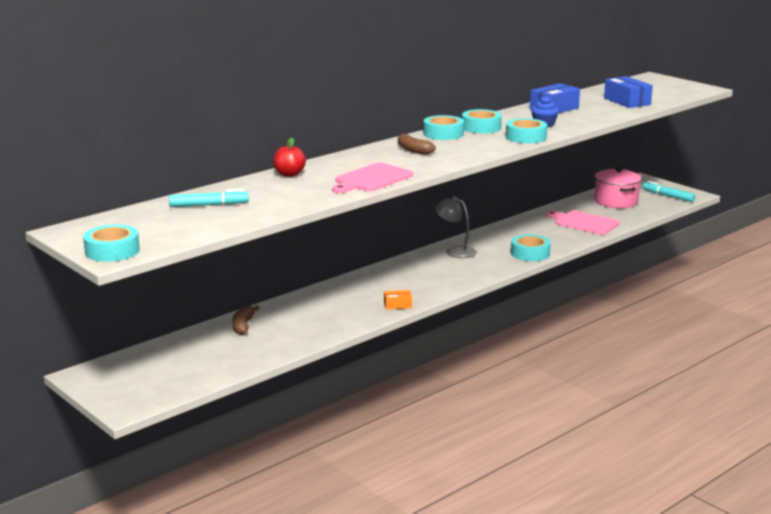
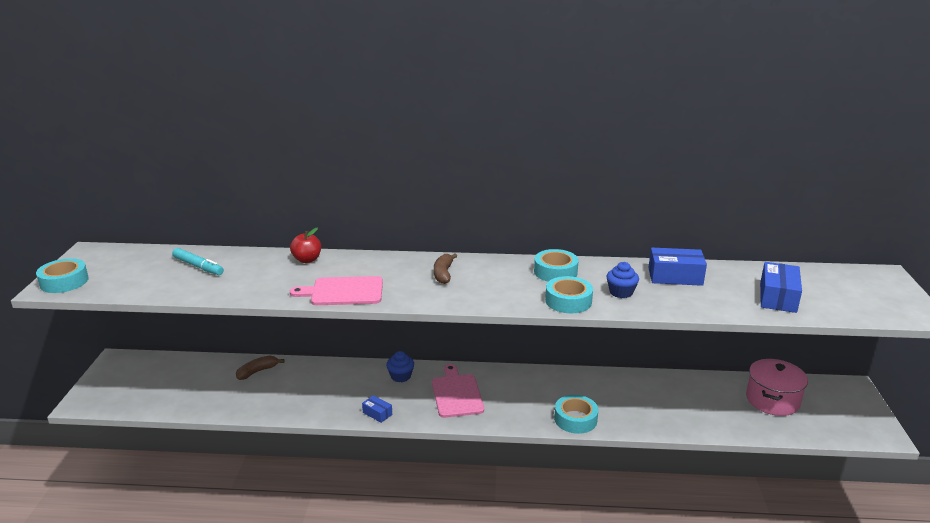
camera: 45 degrees right, 5 degrees up
(367, 281) = (400, 376): none -> blue cupcake
(397, 305) = (377, 413): orange box -> blue box
(443, 134) = (508, 266): turquoise tape -> none
(455, 251) = (519, 381): grey lamp -> none
(584, 223) = (691, 410): pink cutting board -> pink cutting board (456, 394)
(668, 196) = (847, 422): turquoise marker -> none

